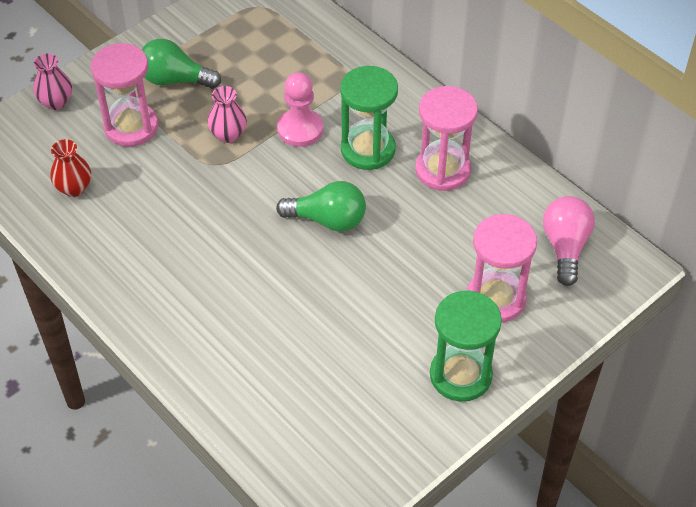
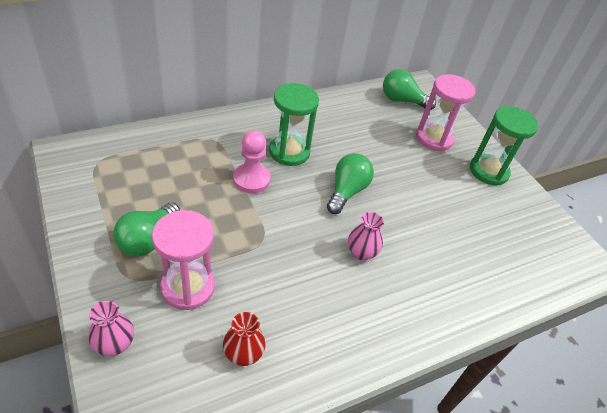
camera: 80 degrees left, 5 degrees down
(228, 134) = (234, 222): pink vase -> pink vase (361, 252)
(442, 170) = (323, 125): pink hourglass -> none
(565, 247) = (402, 100): pink light bulb -> green light bulb

